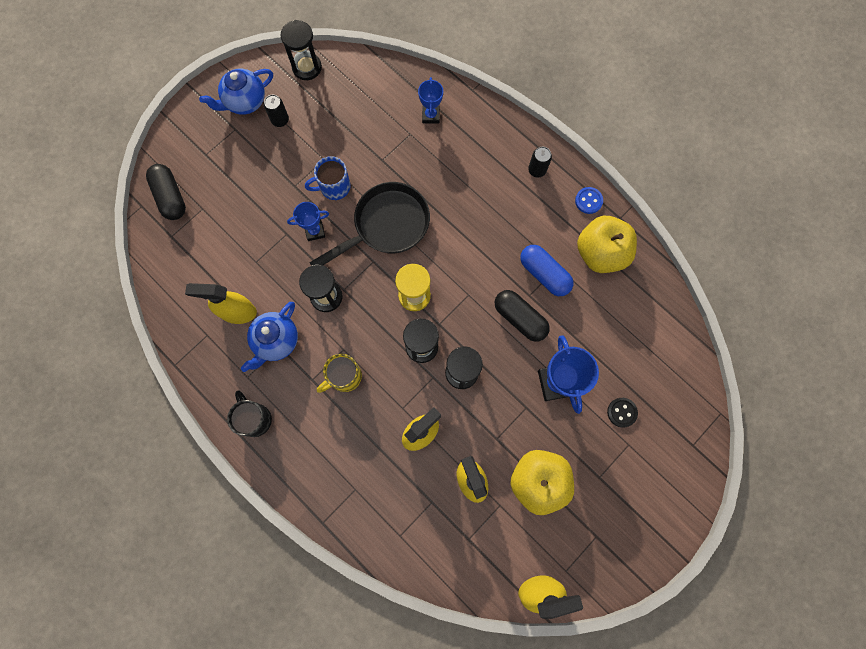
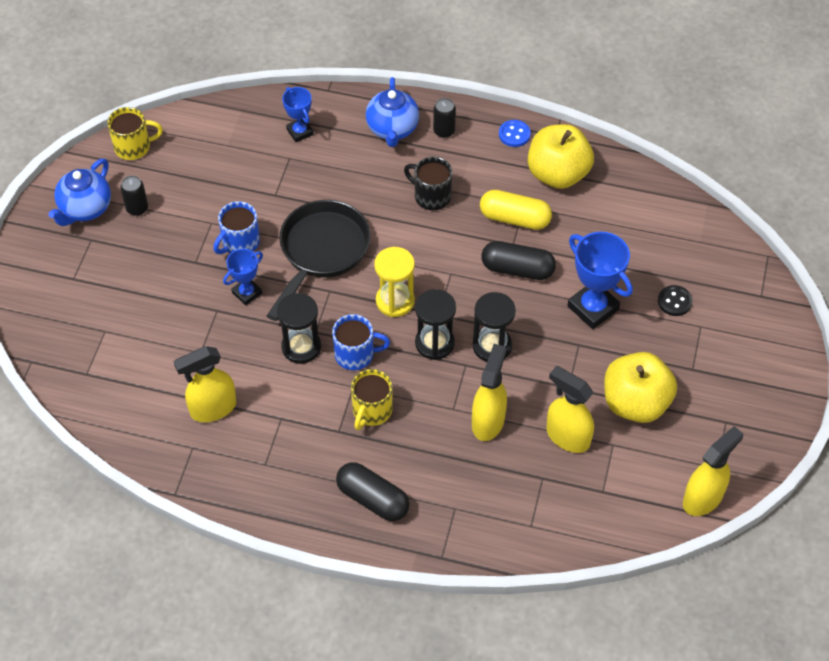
camera: 30 degrees left, 20 degrees down
(170, 197) = (60, 336): black capsule -> black capsule (373, 499)
(255, 419) = (301, 499): black mug -> black mug (431, 196)
(276, 341) = (274, 415): blue teapot -> blue teapot (392, 129)
(307, 67) = (134, 147): black hourglass -> yellow mug
(360, 324) = (356, 354): none -> blue mug
(544, 274) = (514, 218): blue capsule -> yellow capsule

